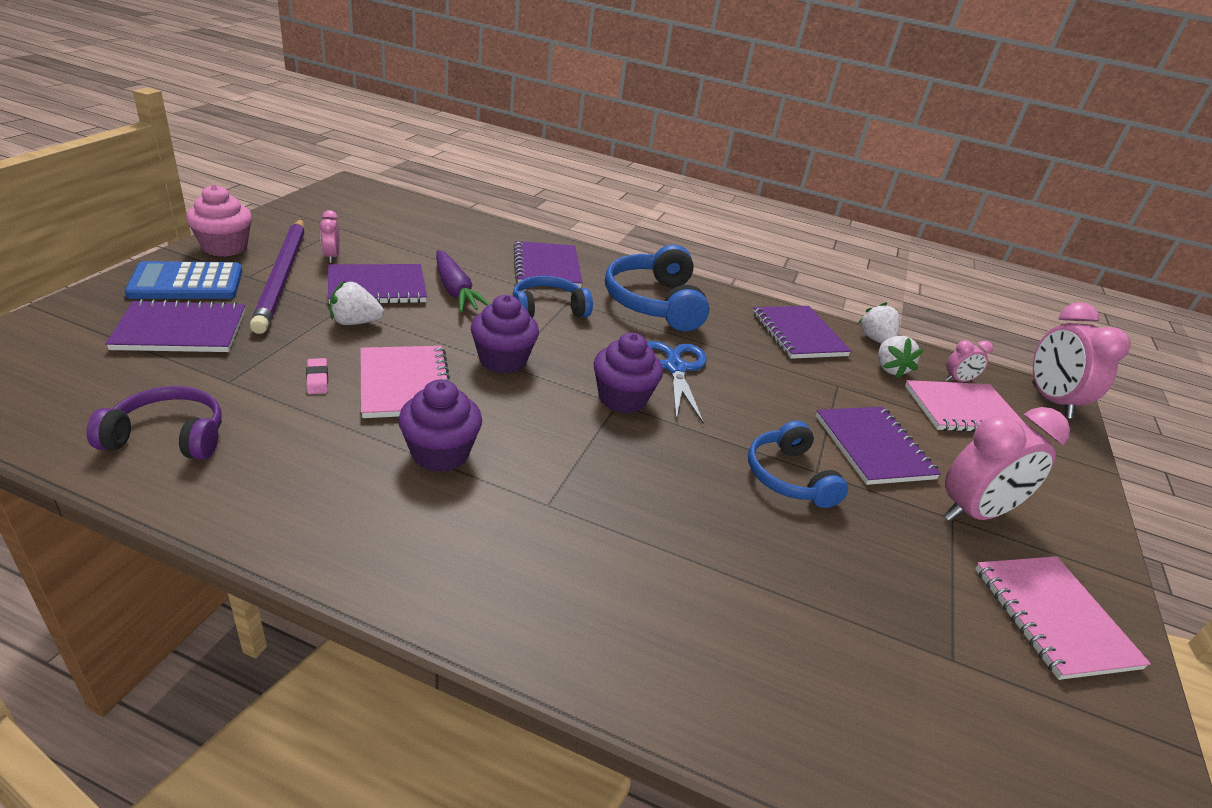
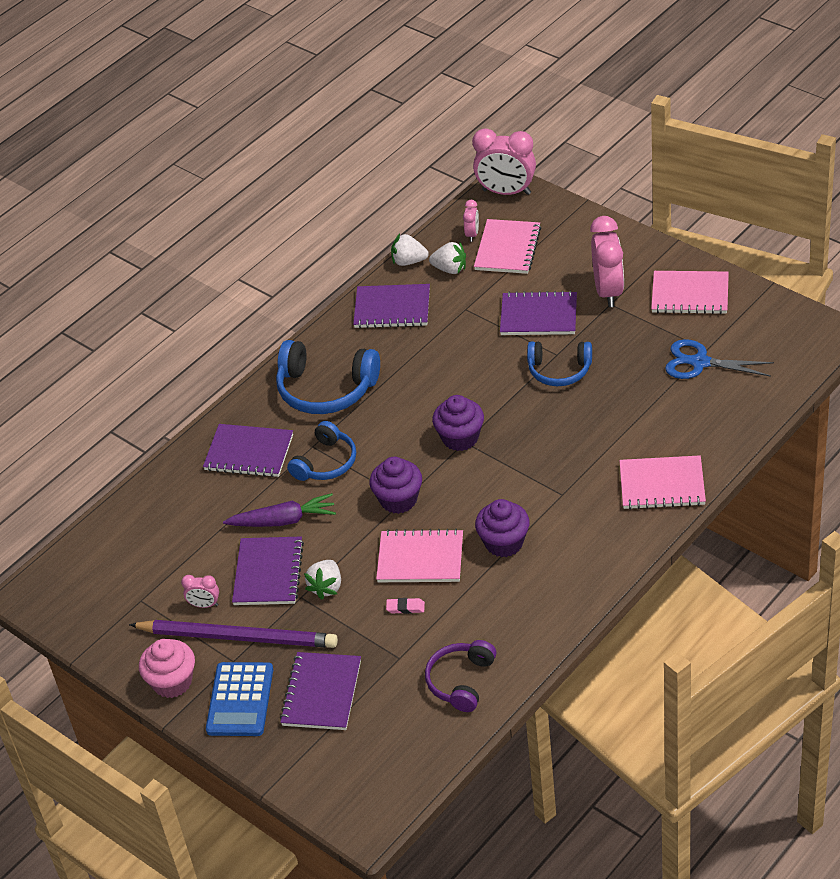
camera: 60 degrees left, 10 degrees up
(548, 309) = (326, 462): blue headphones -> blue headphones turned 150 degrees counterclockwise
(604, 631) = (662, 485): none -> pink notebook
(675, 368) = (426, 399): blue scissors -> blue scissors (700, 362)

